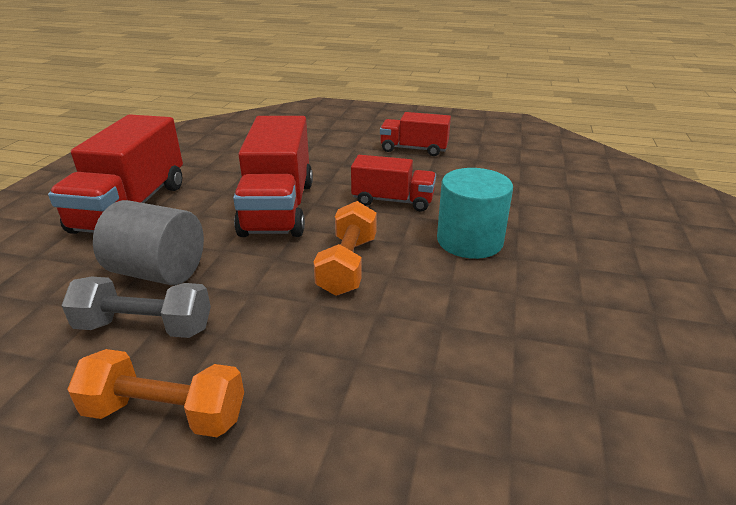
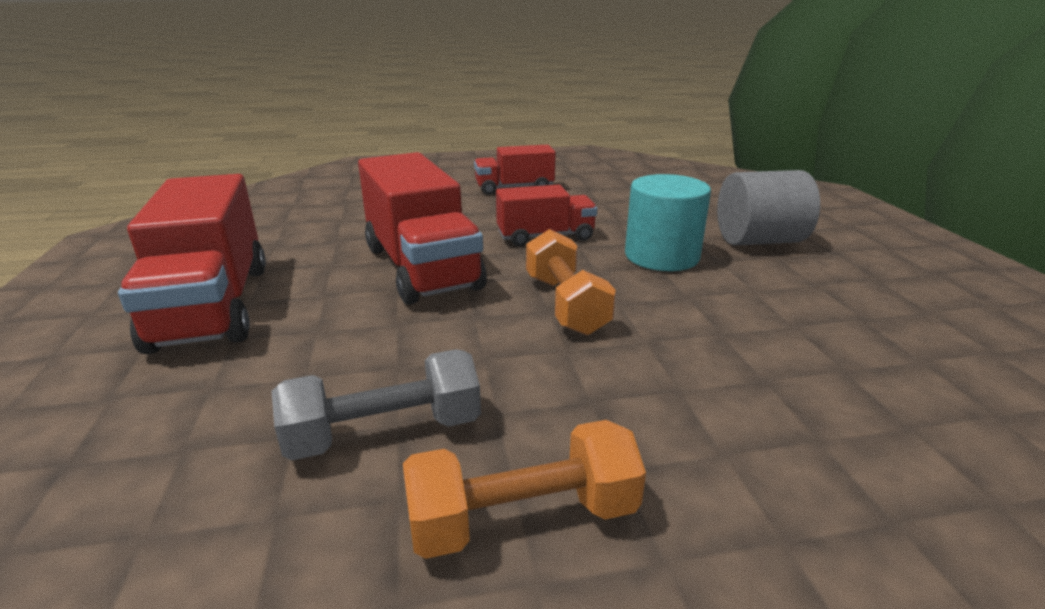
camera: 25 degrees left, 5 degrees down
(158, 272) = (335, 367): grey cylinder -> grey cylinder (759, 241)

